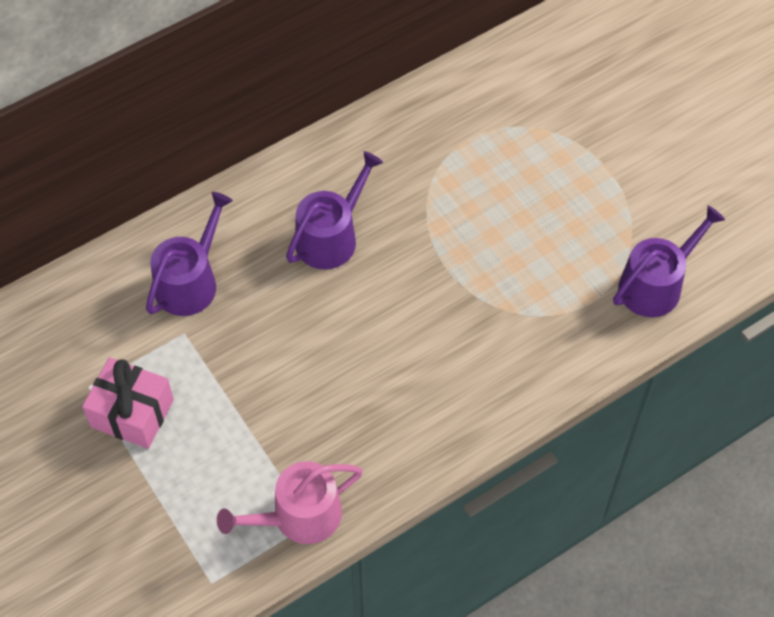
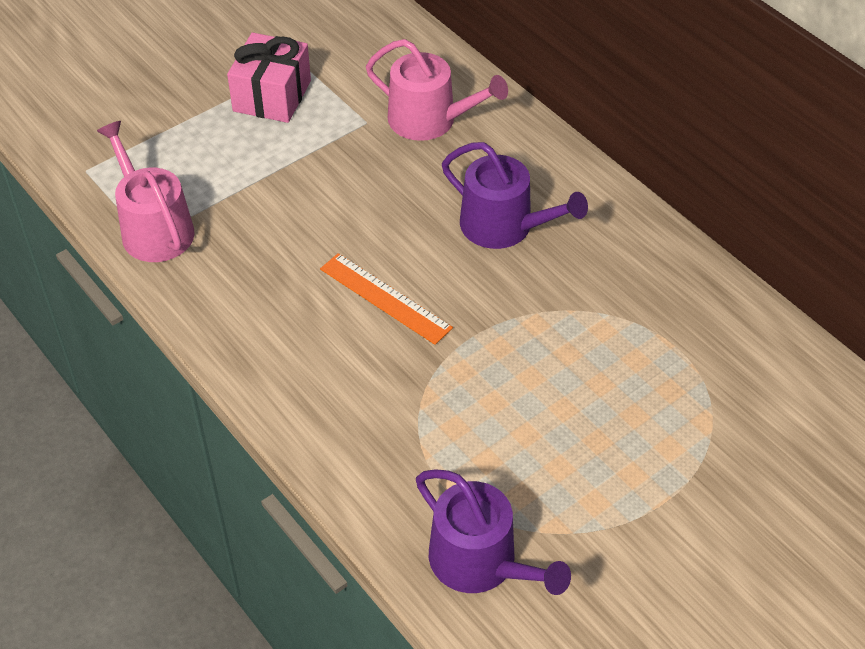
camera: 85 degrees right, 10 degrees down
(190, 281) = (430, 120): purple watering can -> pink watering can
(403, 330) = (385, 298): none -> orange ruler

